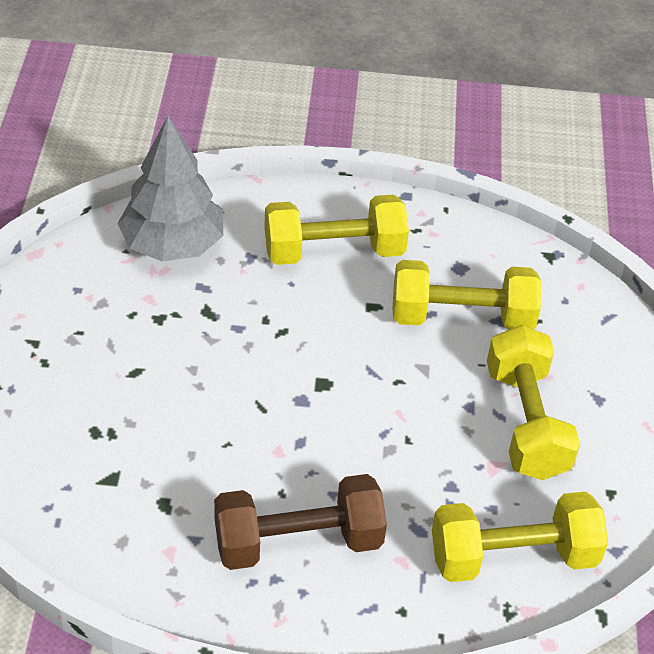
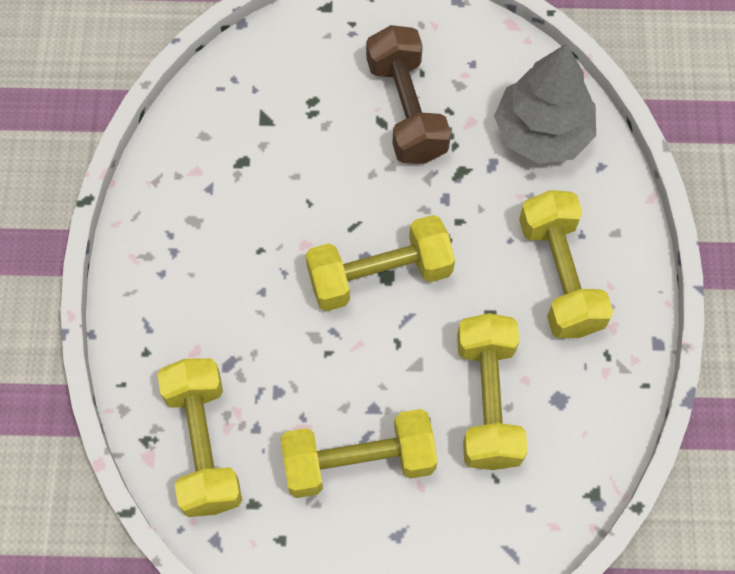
camera: 90 degrees right, 20 degrees up
(298, 542) = (210, 266): brown dumbbell -> brown dumbbell (406, 110)
(322, 389) = (379, 275): none -> yellow dumbbell

